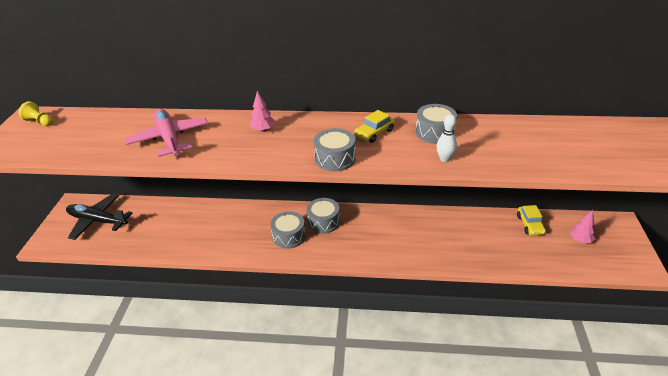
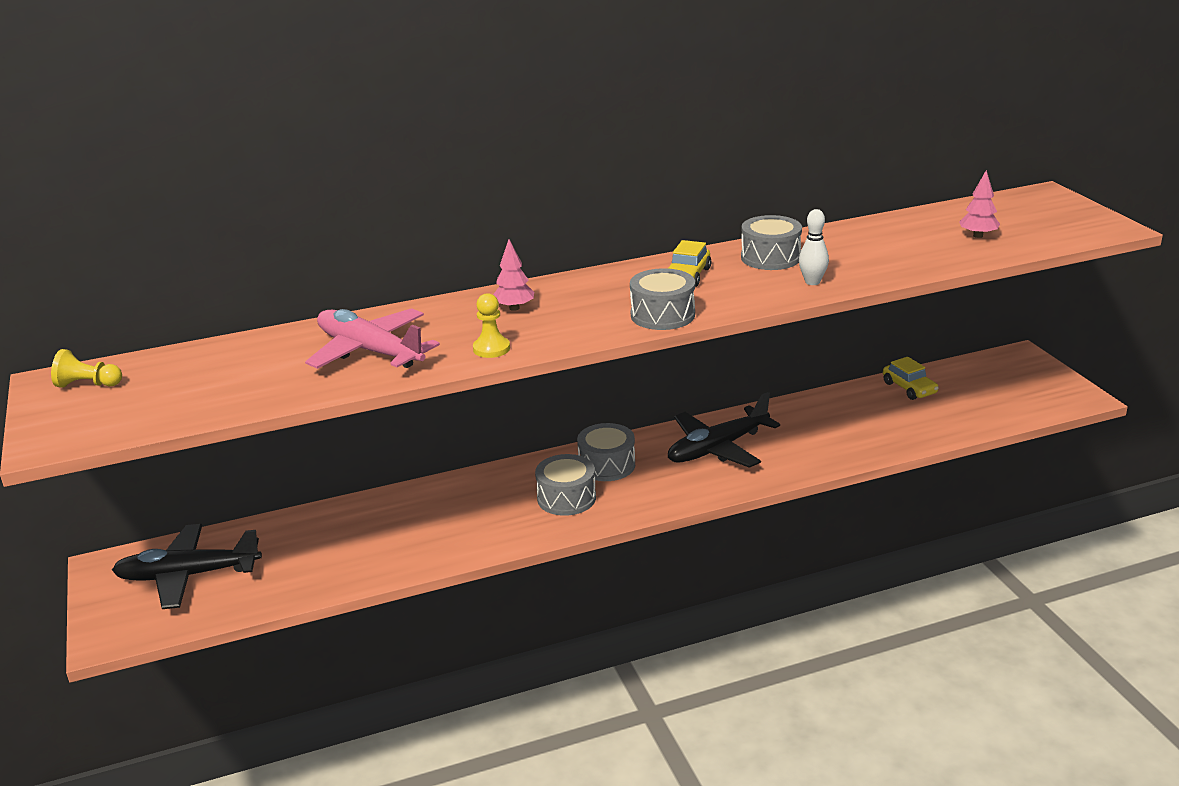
camera: 25 degrees left, 10 degrees down
(225, 155) = (491, 349): none -> yellow pawn
(388, 230) = (717, 448): none -> black plane
(580, 240) = (985, 388): pink tree -> pink tree (978, 236)

